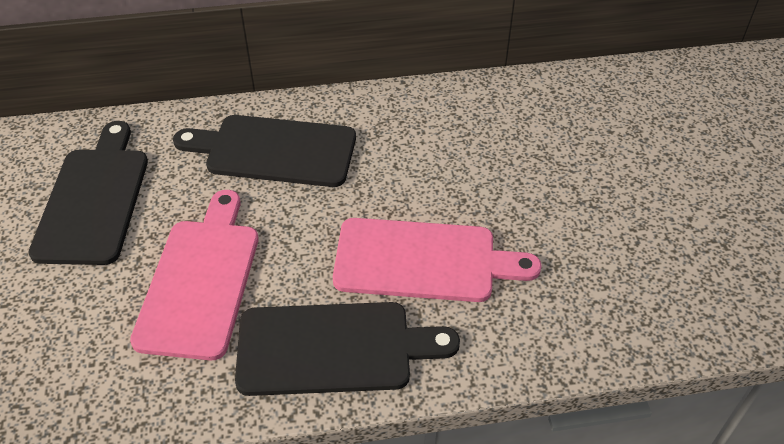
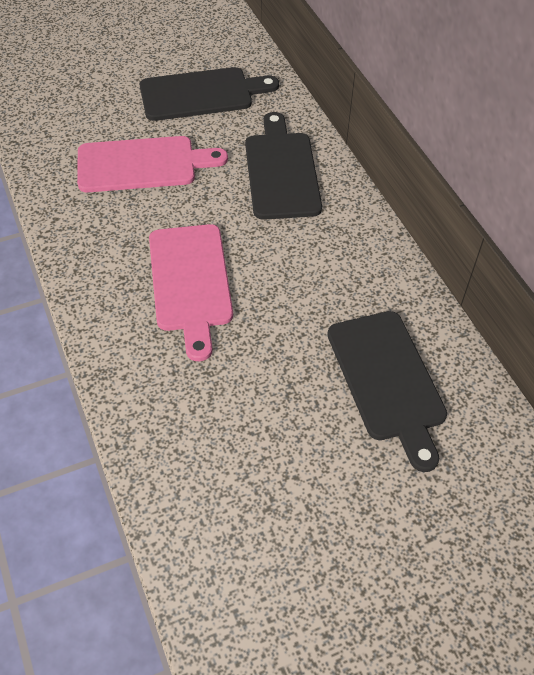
camera: 75 degrees right, 5 degrees up
(333, 348) = (97, 245): black cutting board -> black cutting board (387, 380)

